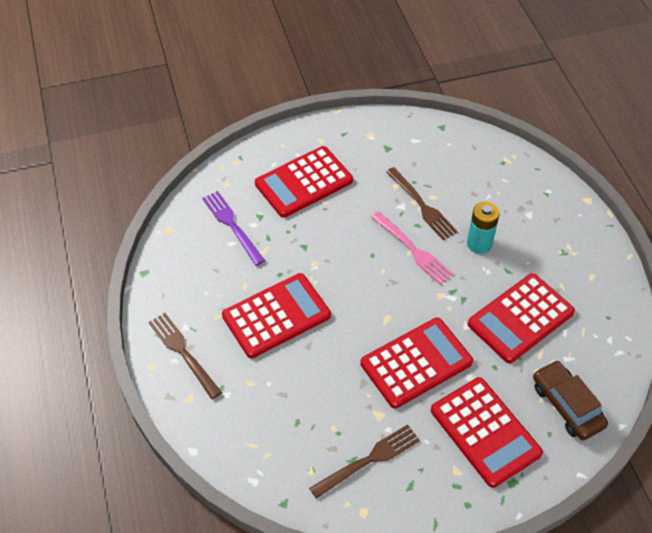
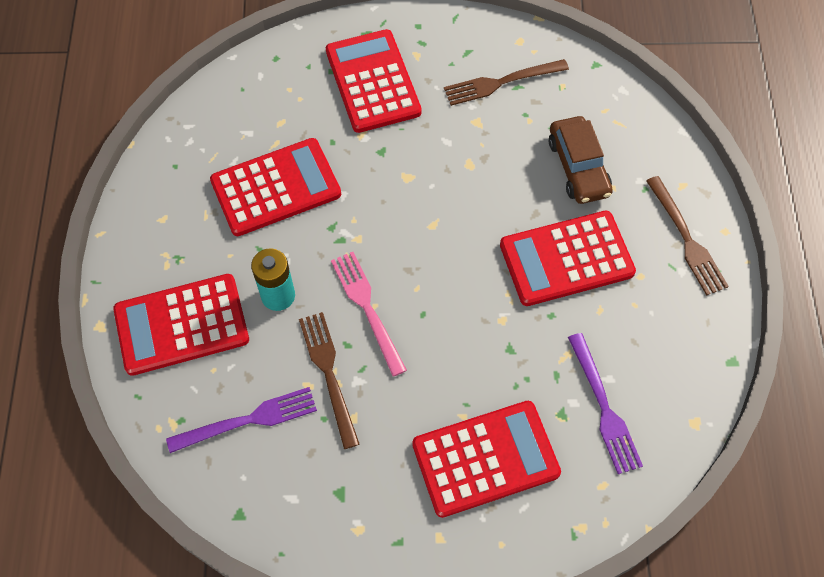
camera: 165 degrees left, 10 degrees up
(416, 363) = (417, 165): red calculator -> red calculator (181, 325)
(460, 171) = (249, 420): none -> purple fork
(567, 405) = (276, 87): brown car -> brown car (578, 167)

